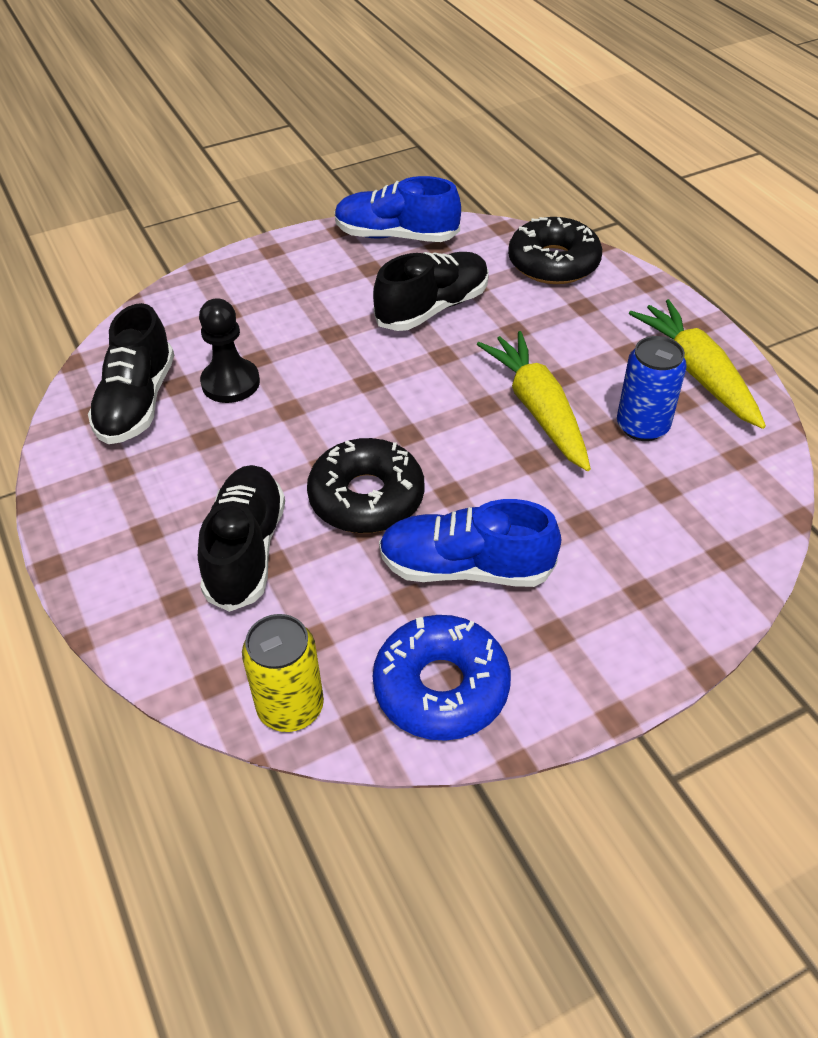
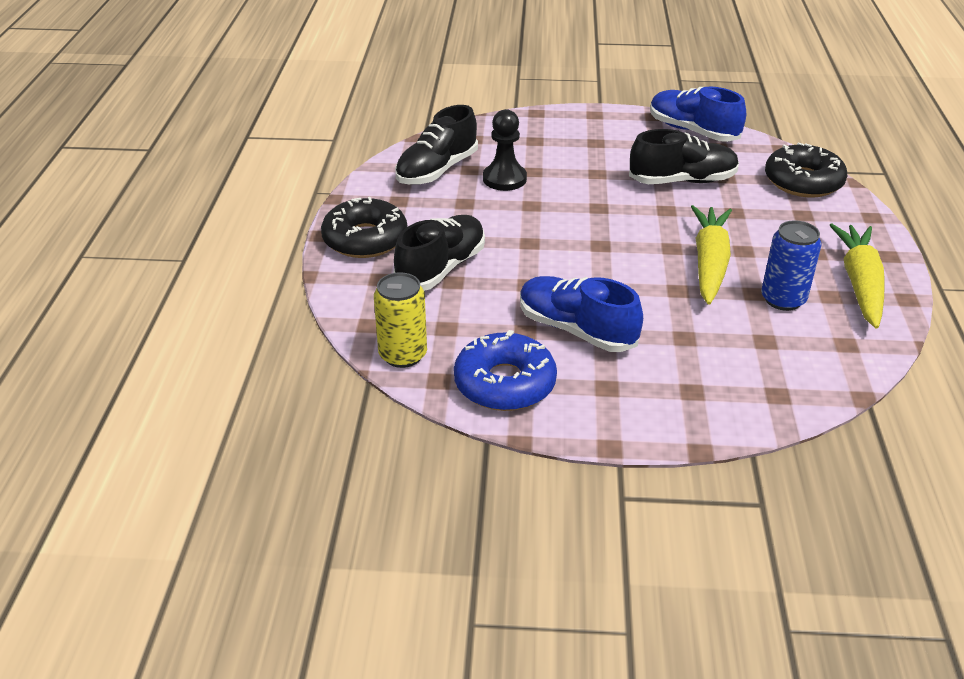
camera: 30 degrees right, 10 degrees down
(366, 497) = (542, 269): black donut -> black donut (365, 239)

